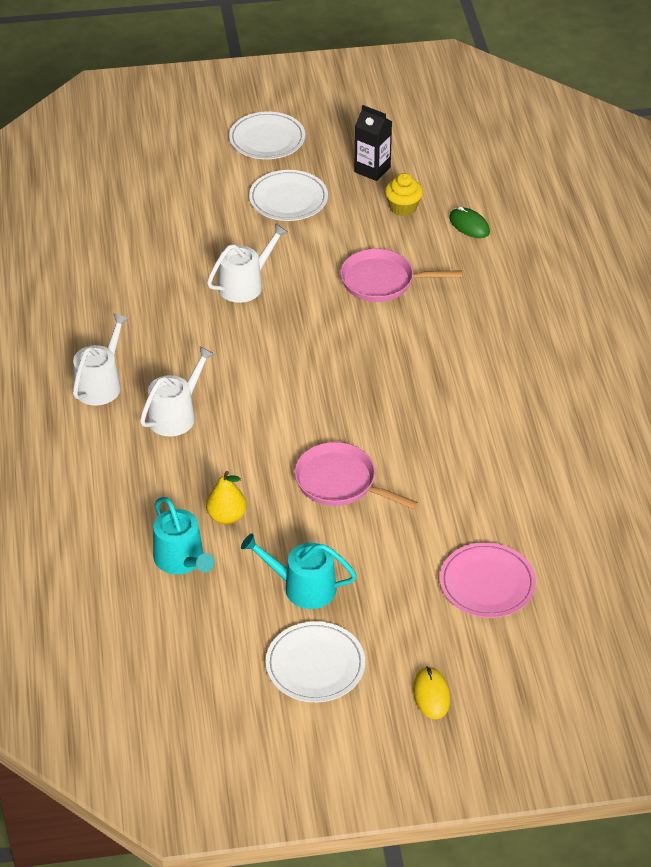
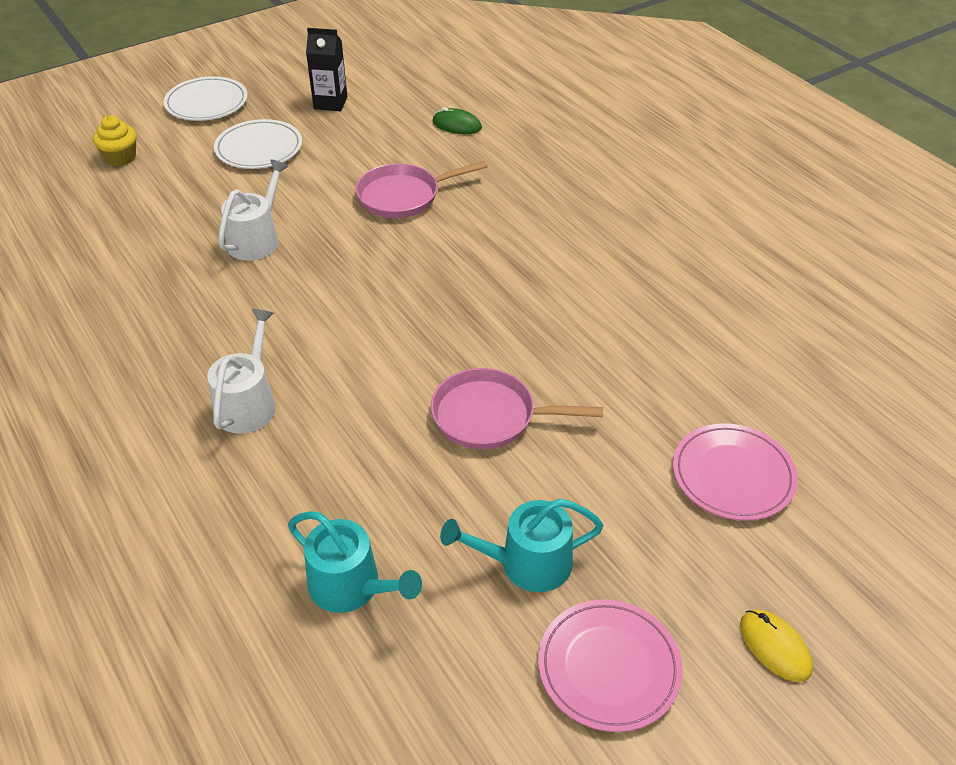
camera: 25 degrees left, 0 degrees up
(100, 384) = (134, 397): white watering can -> none
(226, 516) = (378, 506): yellow pear -> none
(315, 665) = (609, 667): white plate -> pink plate
(403, 208) = (382, 127): yellow cupcake -> yellow cupcake (120, 157)

